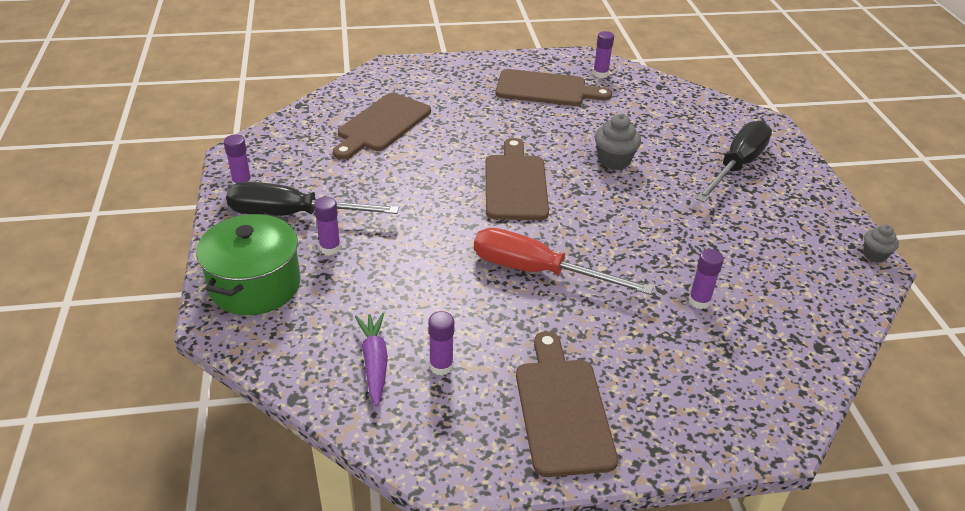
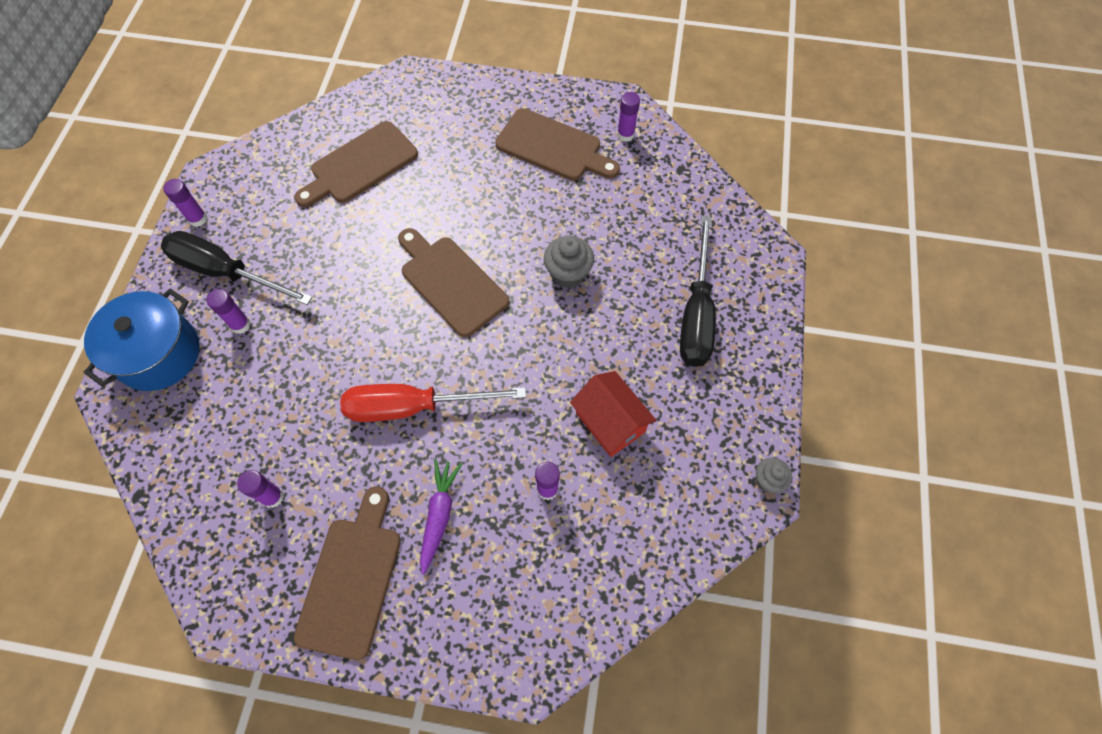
camera: 20 degrees right, 25 degrees up
(255, 285) = (159, 354): green pot -> blue pot
(374, 363) = (219, 476): purple carrot -> purple carrot (439, 515)
(515, 184) = (451, 282): brown cutting board -> brown cutting board turned 60 degrees counterclockwise
(537, 271) = (413, 406): red screwdriver -> red screwdriver turned 45 degrees counterclockwise
(719, 246) = (610, 422): none -> red house
(737, 166) = (696, 313): black screwdriver -> black screwdriver turned 135 degrees clockwise

